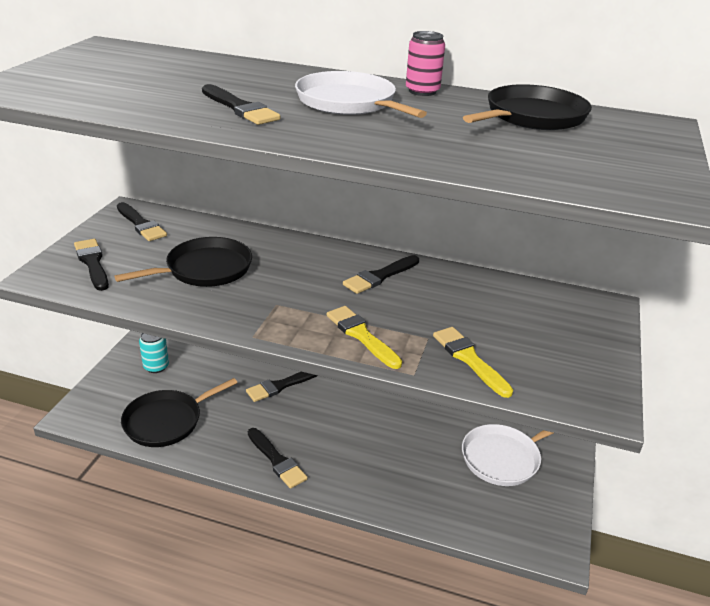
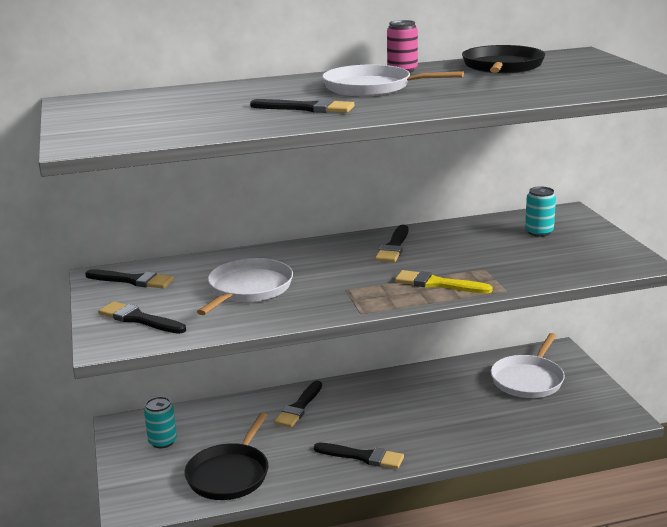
camera: 30 degrees left, 10 degrees down
(205, 269) = (248, 289): black pan -> white pan
(469, 359) = (528, 270): yellow brush -> none
(542, 318) = (539, 232): none -> turquoise can

